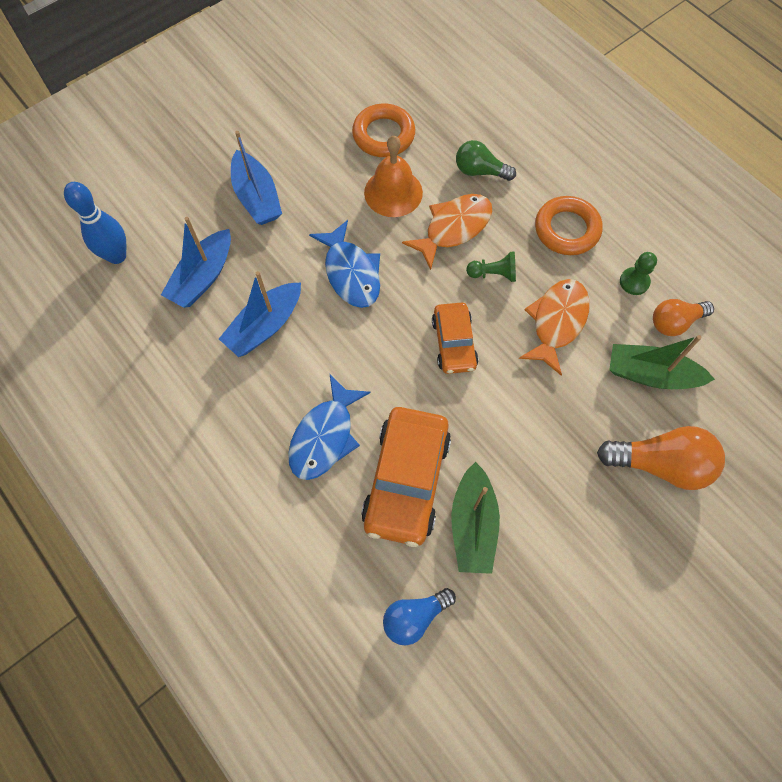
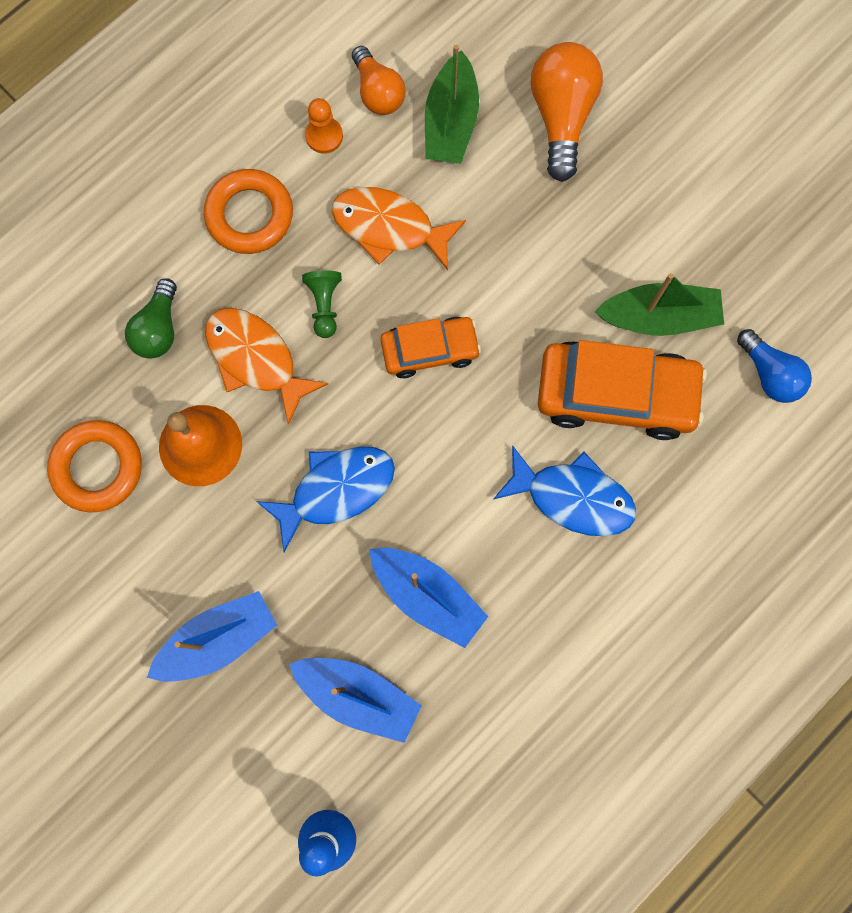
camera: 95 degrees left, 10 degrees up
(634, 282) = (324, 136): green pawn -> orange pawn

